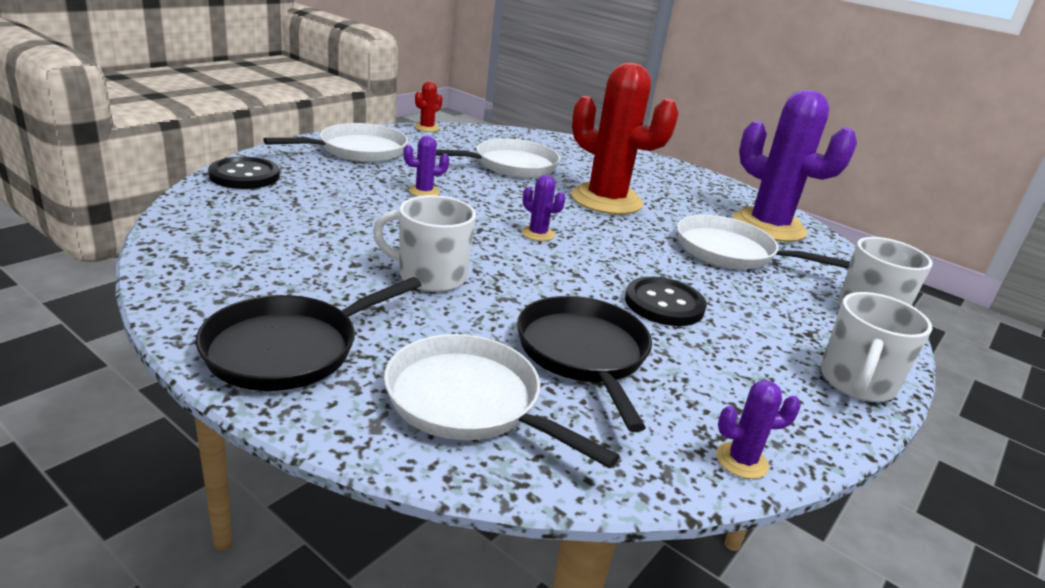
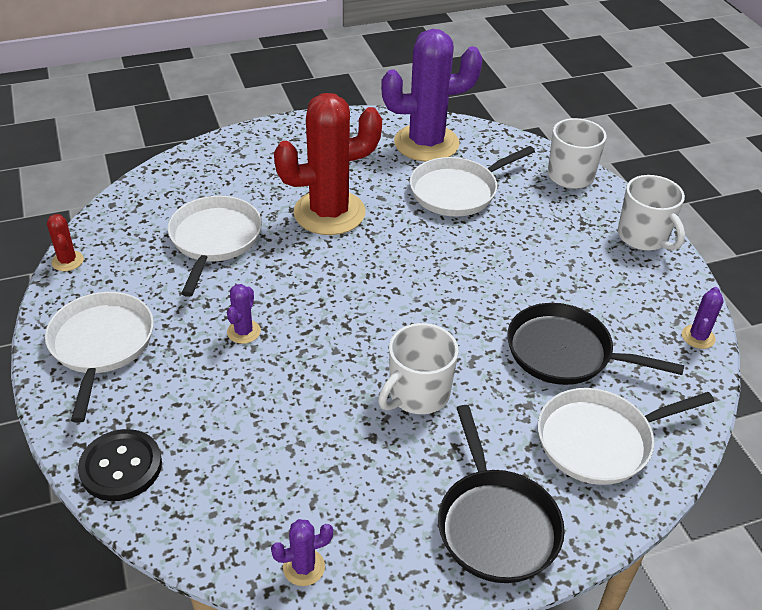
camera: 55 degrees left, 15 degrees up
(538, 234) = (373, 290): purple cactus -> purple cactus (304, 567)
(664, 304) = (518, 274): black button -> none

